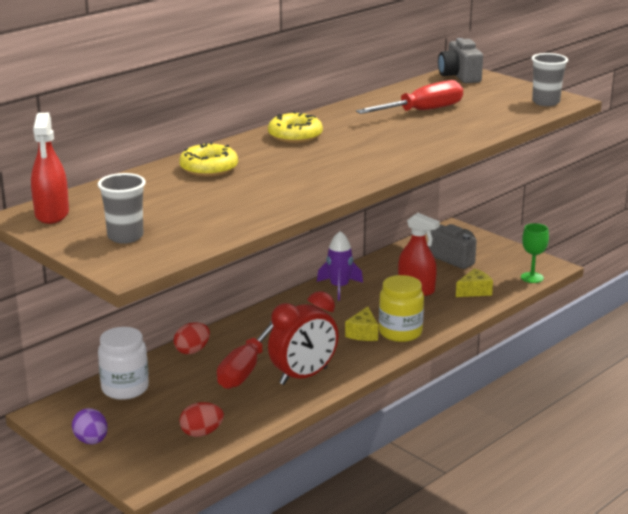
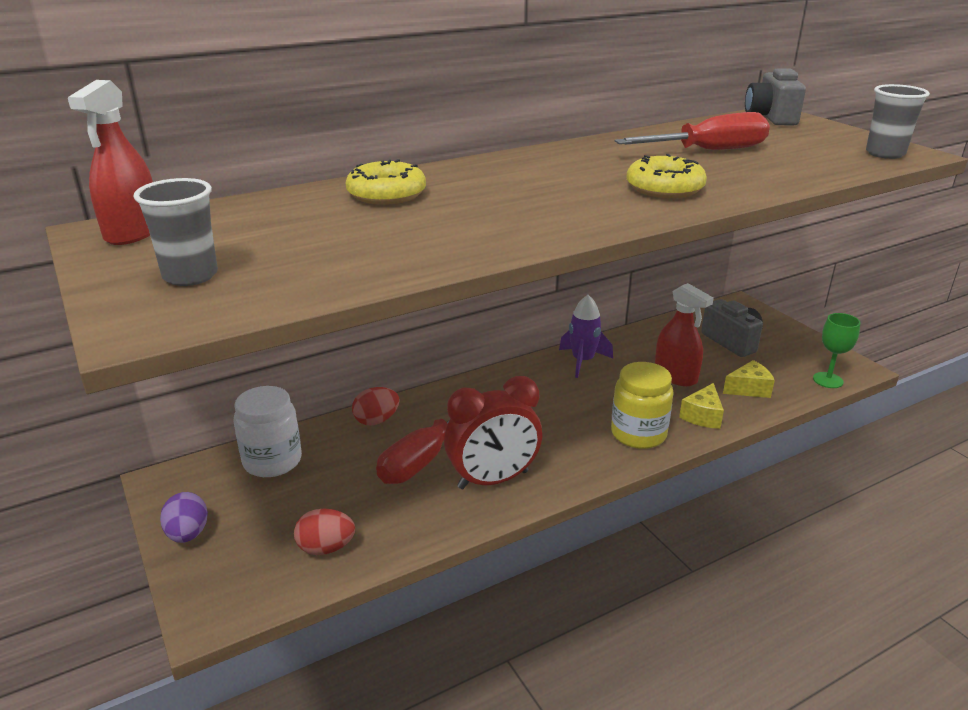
camera: 15 degrees right, 5 degrees up
(295, 136) = (526, 166): yellow donut -> yellow donut (664, 188)
(363, 333) = (591, 428): yellow cheese -> yellow cheese (702, 416)

